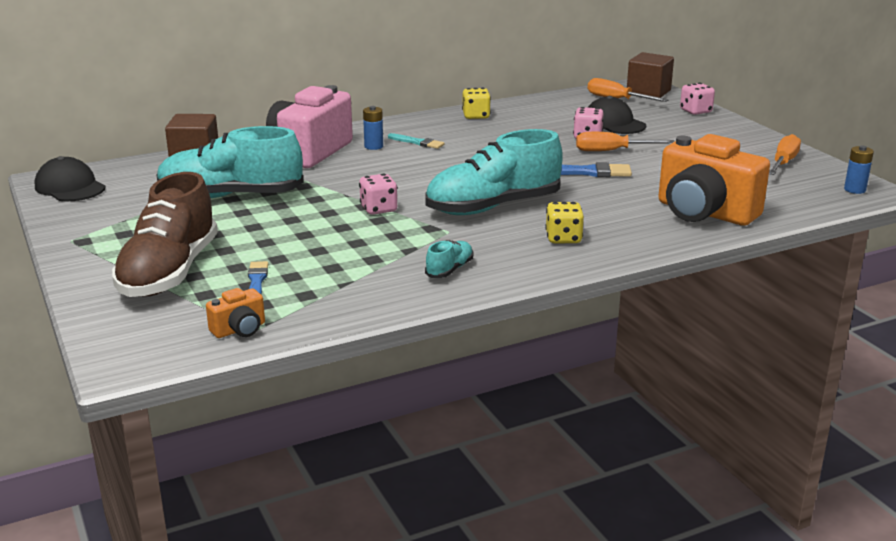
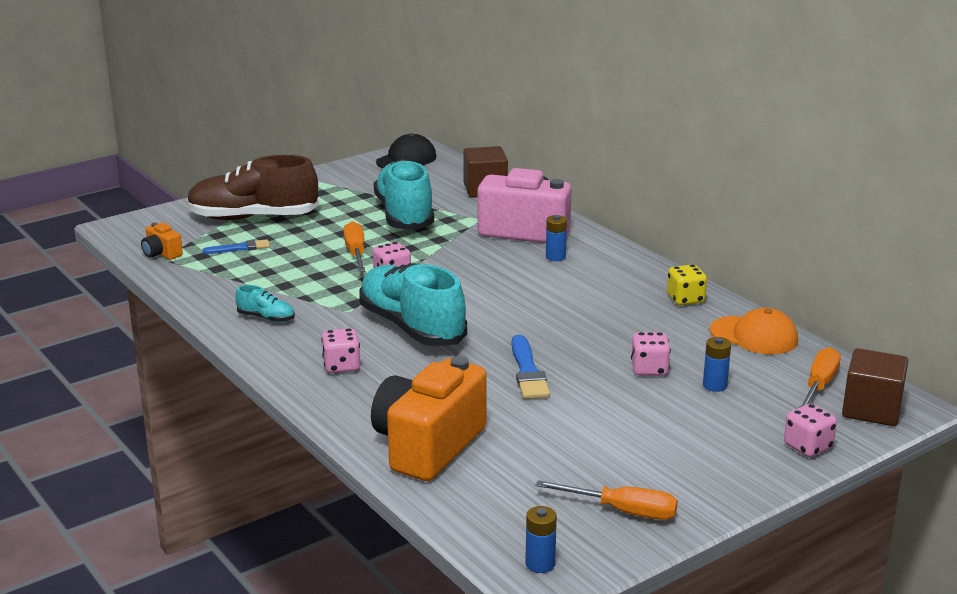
camera: 80 degrees right, 0 degrees up
(417, 142) = (578, 276): turquoise brush -> none
(541, 105) = (754, 336): none -> orange cap
(563, 238) = (341, 366): yellow dice -> pink dice
(612, 151) = (607, 386): orange screwdriver -> orange screwdriver (356, 253)
(614, 123) = (714, 385): black cap -> blue battery

